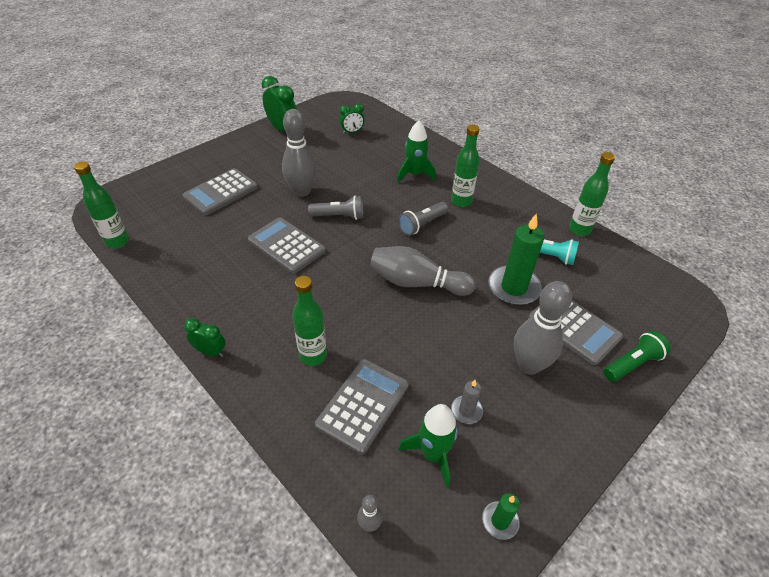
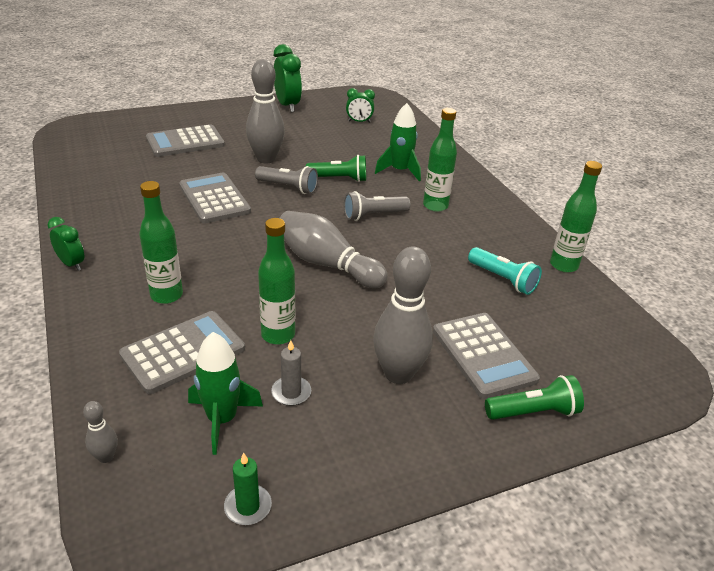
camera: 20 degrees right, 10 degrees down
(117, 242) = (60, 158): green bottle -> green bottle (278, 335)
(373, 195) = (339, 179): none -> green flashlight
(513, 288) = (437, 298): green candle -> none

